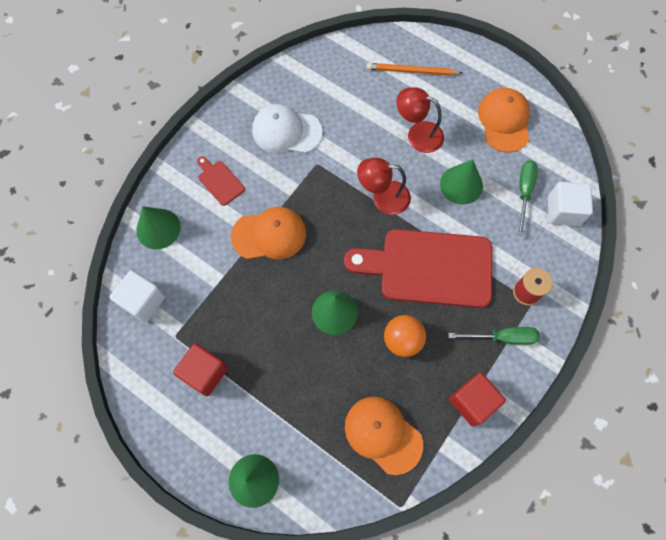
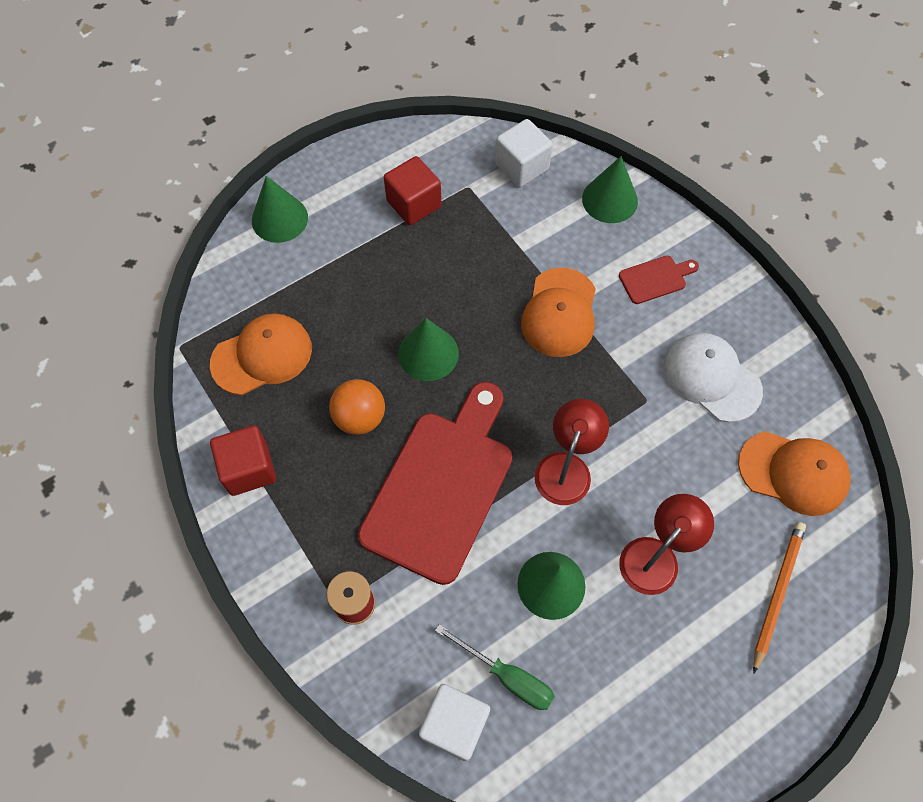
camera: 110 degrees right, 5 degrees down
(286, 131) = (711, 378): white cap -> white cap turned 75 degrees counterclockwise
(502, 337) = (308, 541): green screwdriver -> none
(504, 121) = (643, 705): orange cap -> orange cap (793, 473)

